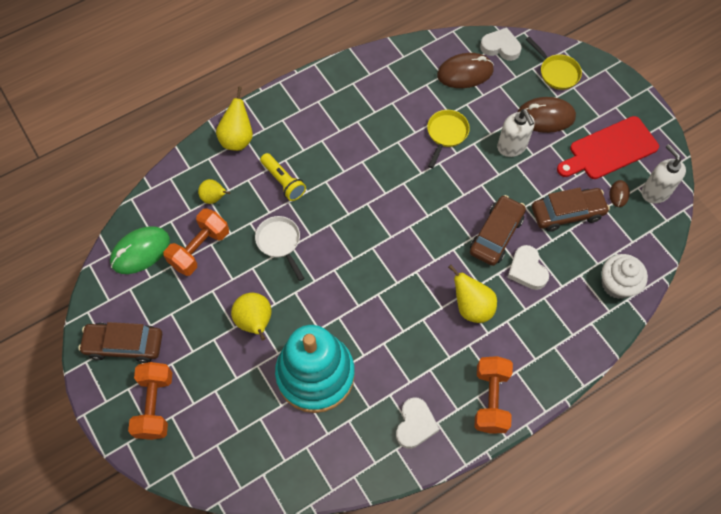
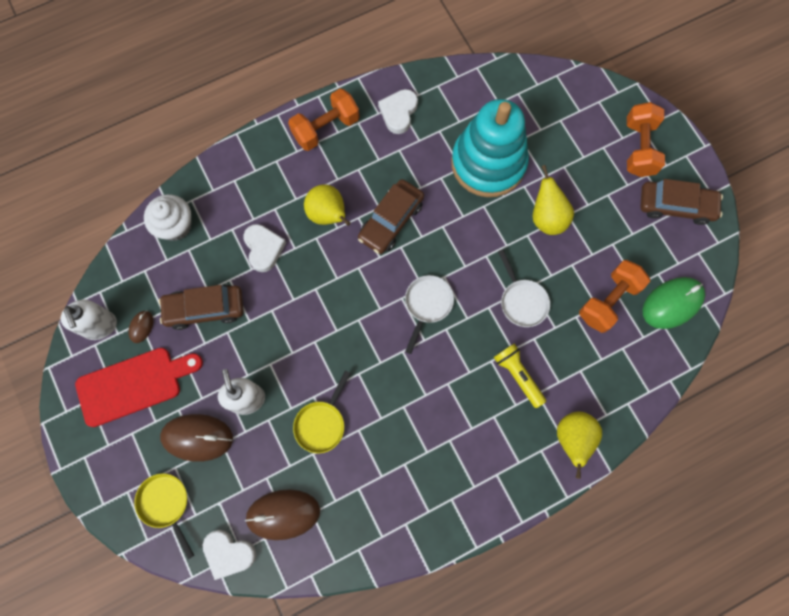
camera: 175 degrees left, 10 degrees up
(214, 198) = (596, 361): yellow pear -> none
(367, 232) = (427, 305): none -> white pan
(490, 399) = (326, 128): orange dumbbell -> orange dumbbell turned 45 degrees clockwise
(496, 235) = (288, 290): brown car -> brown car (391, 221)

